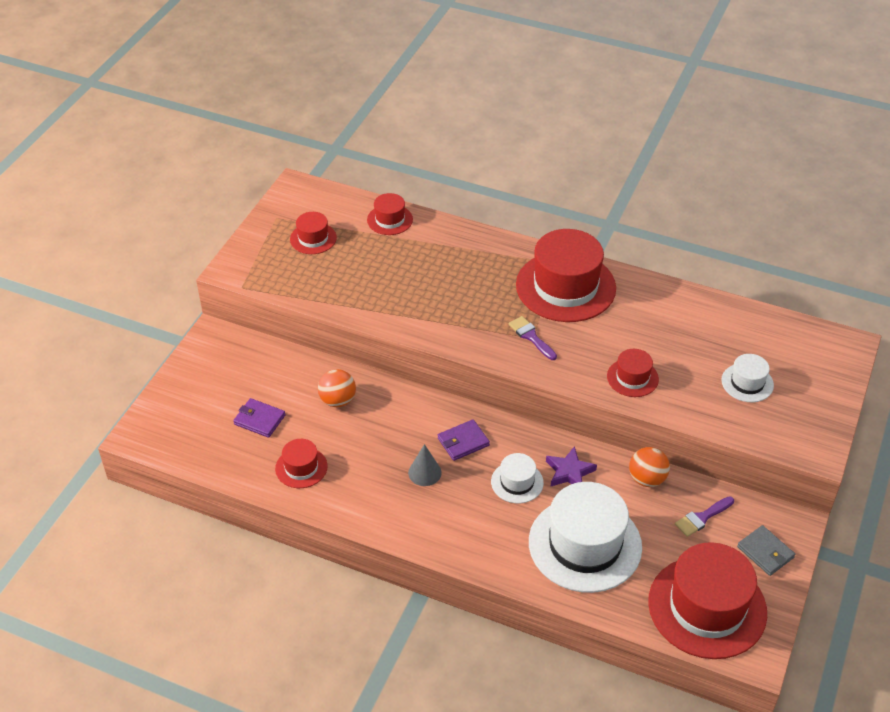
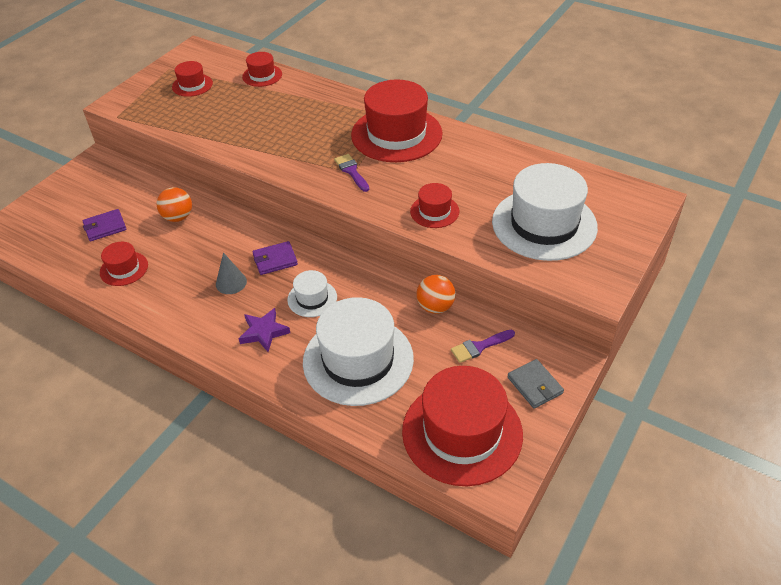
camera: 10 degrees right, 0 degrees up
(259, 420) = (105, 227): purple wallet -> purple wallet turned 60 degrees counterclockwise
(569, 472) = (364, 294): purple star -> purple star (264, 332)
(747, 383) = (544, 224): white hat -> white hat, size x2.07

